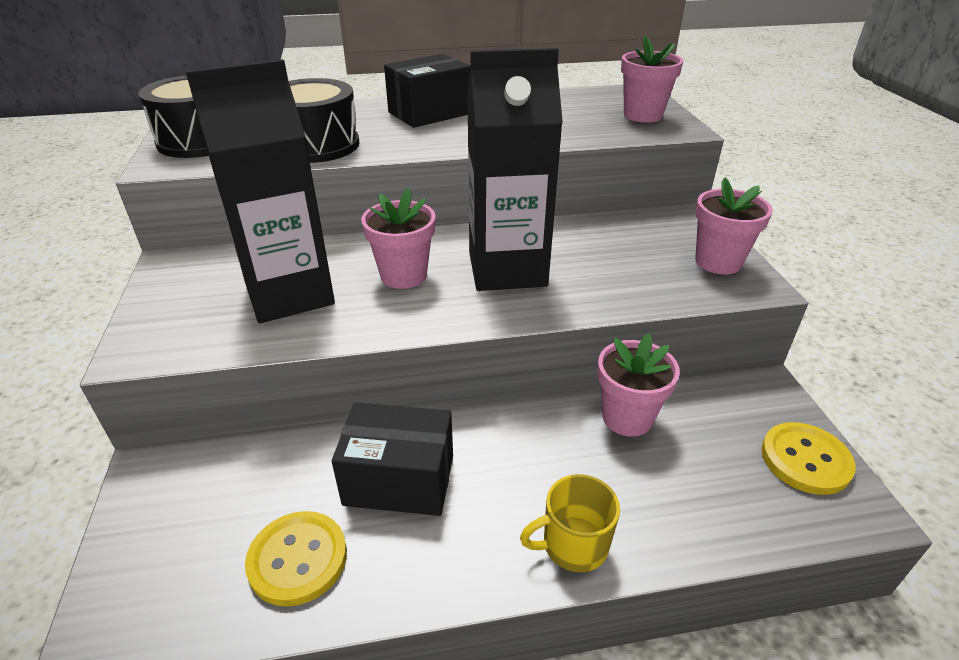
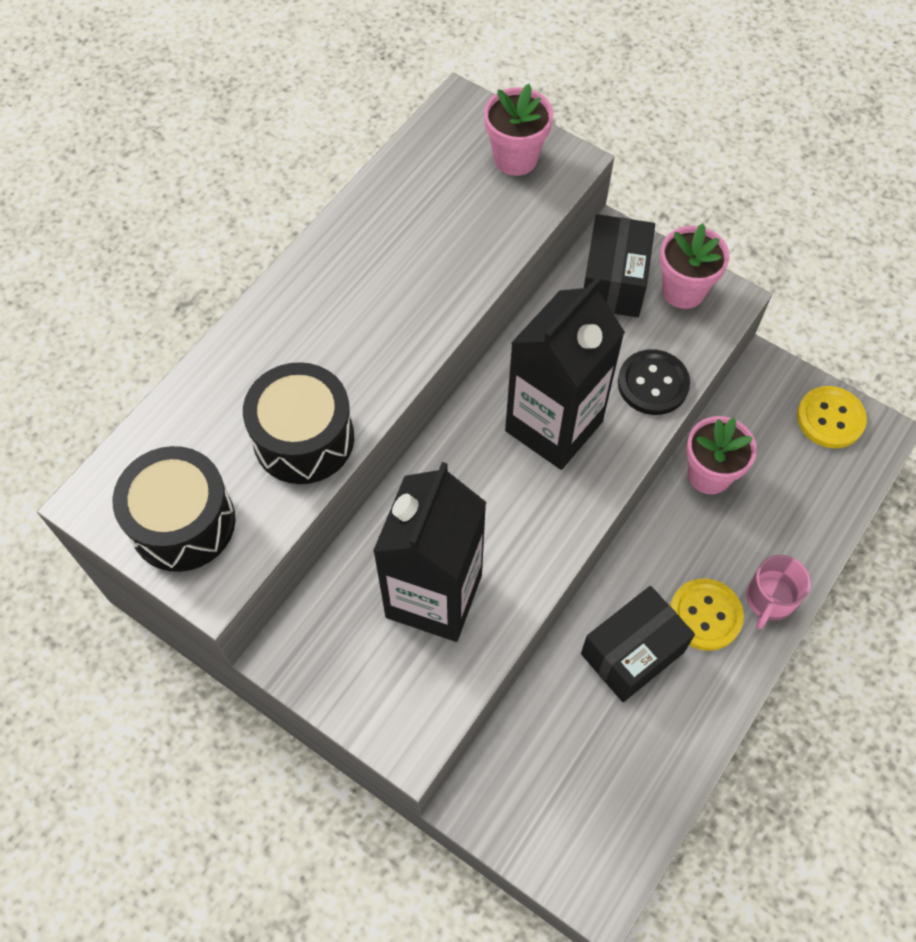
camera: 45 degrees left, 25 degrees up
(298, 559) = (643, 755): yellow button -> yellow button (705, 615)
(403, 275) = (489, 500): pink flower pot -> none
(429, 113) = (326, 299): black box -> black box (614, 282)
(573, 545) = (769, 599): yellow mug -> pink mug
(620, 291) = (653, 384): none -> black button

